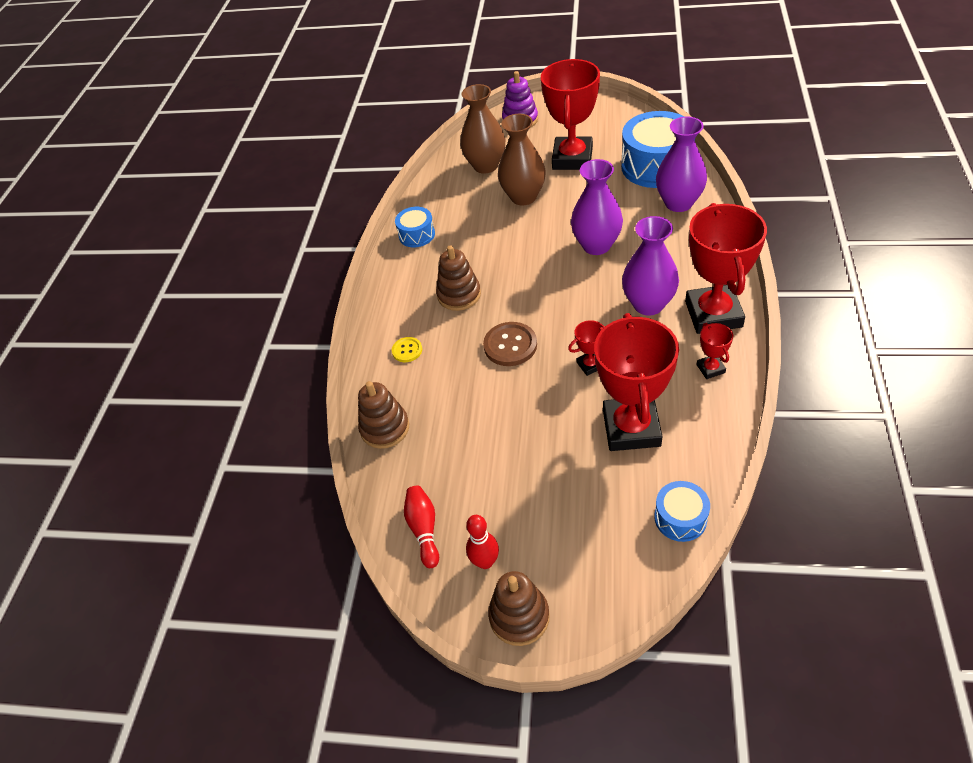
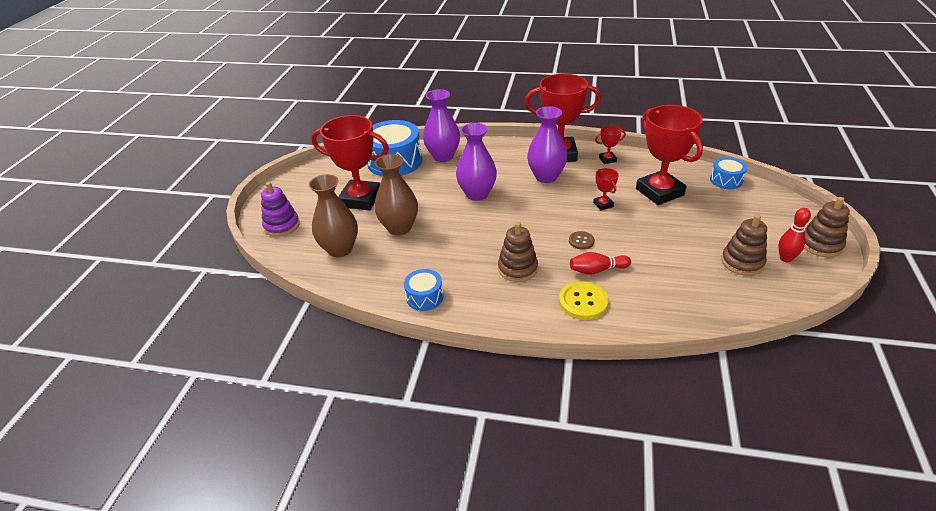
camera: 90 degrees left, 10 degrees down
(385, 428) = (674, 314): brown stacking toy -> brown stacking toy (742, 262)
(407, 350) = (583, 302): yellow button -> yellow button, size x1.72
(424, 529) = (769, 289): red bowling pin -> red bowling pin (597, 270)
(510, 345) = (581, 241): brown button -> brown button, size x0.58
(631, 428) = (659, 192): red trophy -> red trophy turned 60 degrees clockwise

